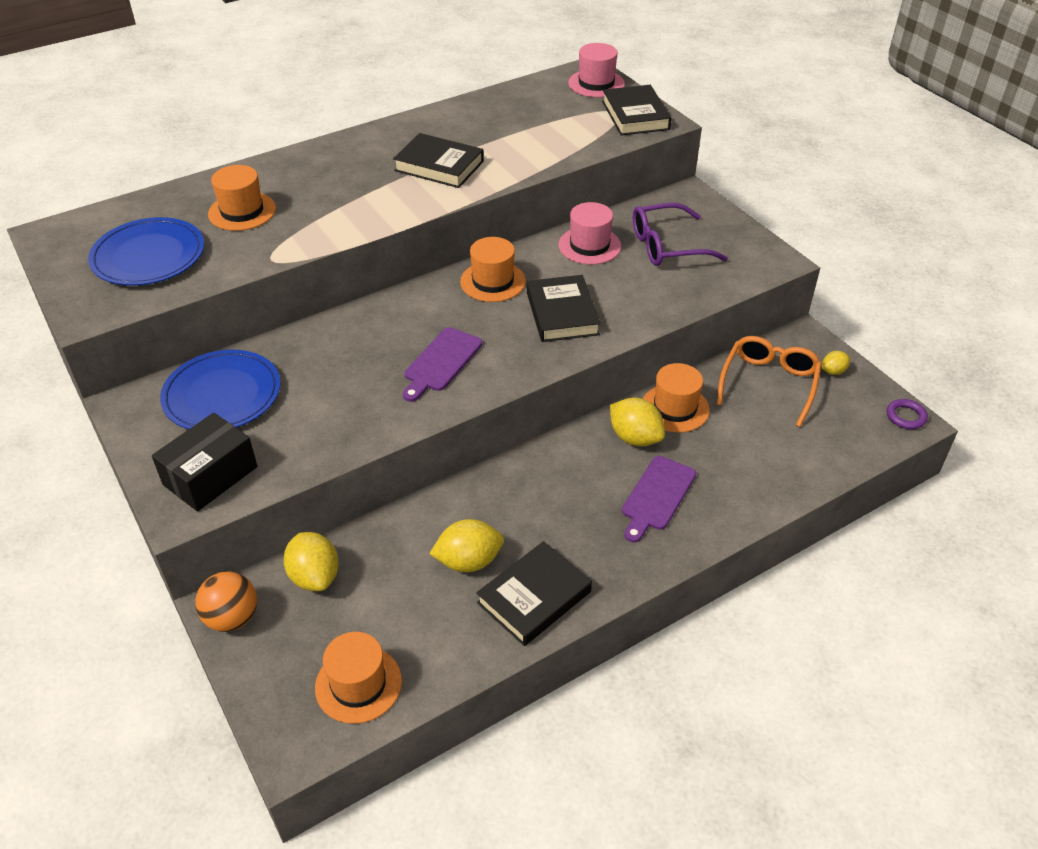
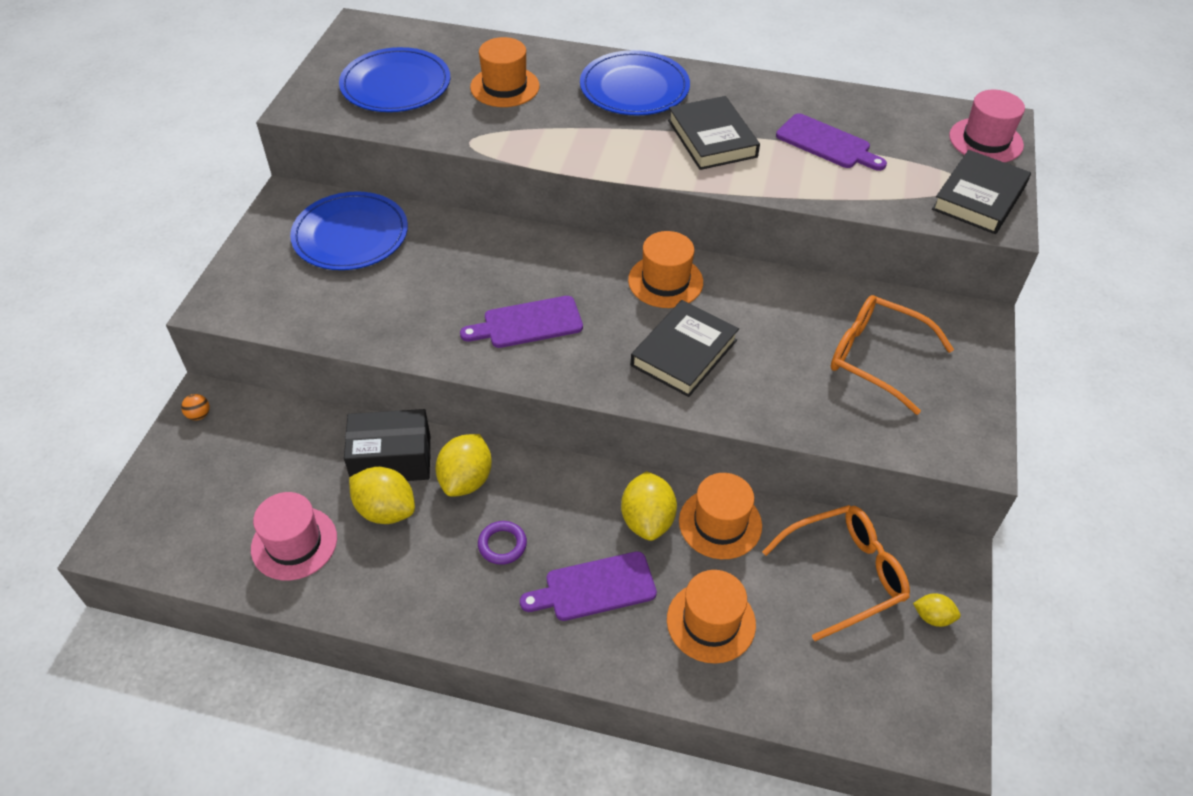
camera: 45 degrees right, 5 degrees up
(210, 476) = (265, 293): black box -> black box (391, 459)
(232, 618) = (199, 415): orange ball -> orange ball, size x0.48
(314, 576) = (279, 429): yellow lemon -> yellow lemon (466, 480)
(340, 163) = (634, 88): none -> blue plate
(358, 684) = (204, 534): orange hat -> orange hat (711, 622)
(512, 131) = (827, 143): none -> purple cutting board
(534, 597) = (391, 582): black book -> none
(589, 245) = (799, 306): pink hat -> pink hat (294, 543)
(667, 246) = (876, 358): purple glasses -> orange glasses
(905, 416) = (948, 728): purple ring -> purple ring (502, 545)

